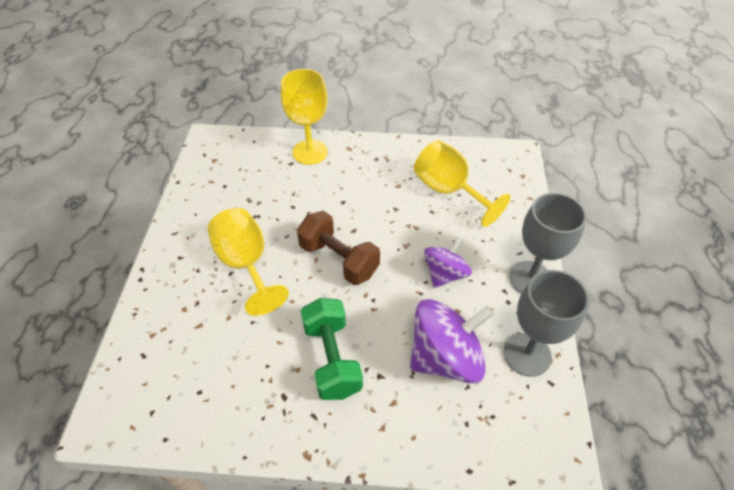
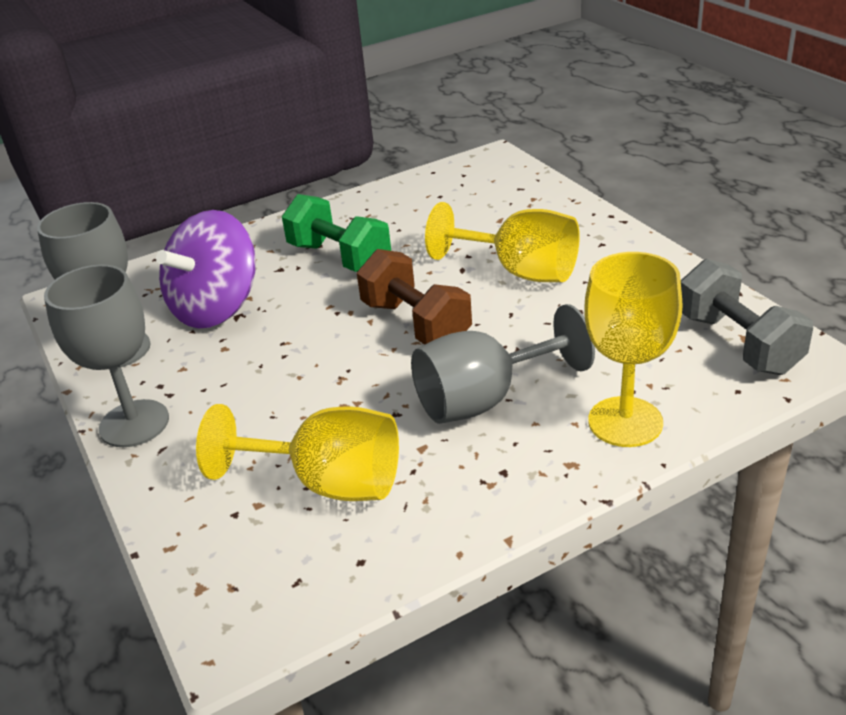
camera: 150 degrees right, 15 degrees down
(221, 158) = (738, 343): none -> grey dumbbell
(339, 259) = (416, 324): brown dumbbell -> brown dumbbell turned 45 degrees clockwise
(351, 193) = (484, 399): none -> grey goblet
(445, 274) = (262, 373): purple spinning top -> none

